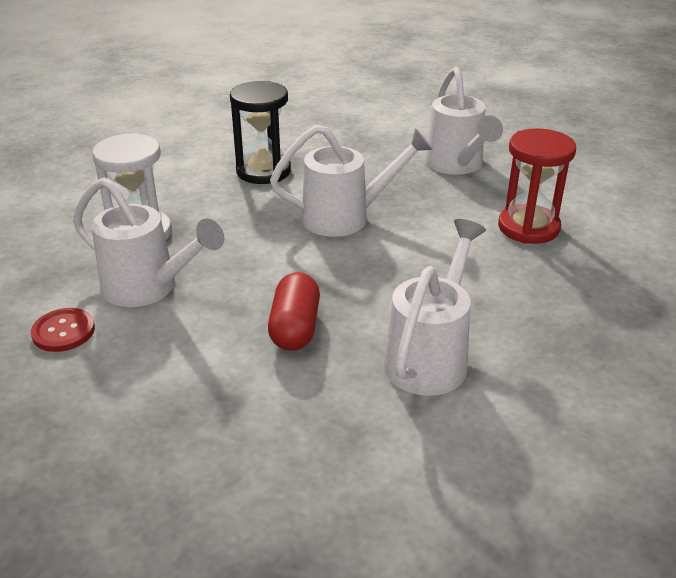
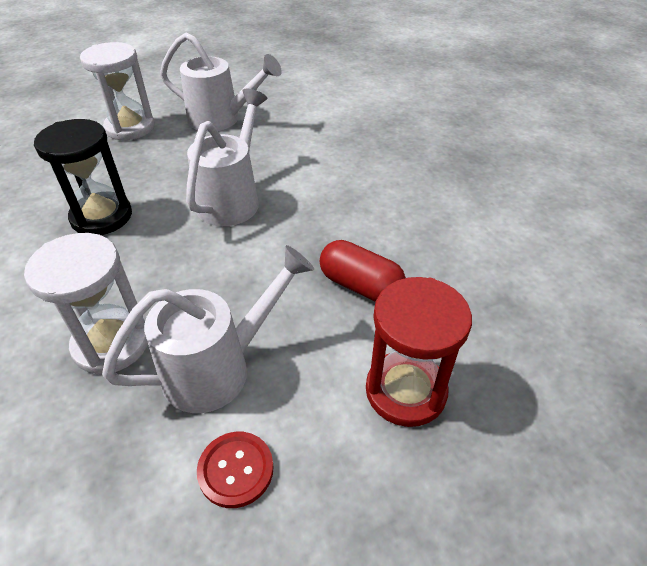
camera: 60 degrees left, 10 degrees up
(387, 131) = (130, 128): none -> white hourglass
(430, 357) = (443, 229): white watering can -> none
(528, 227) = (331, 126): red hourglass -> red hourglass (405, 391)

